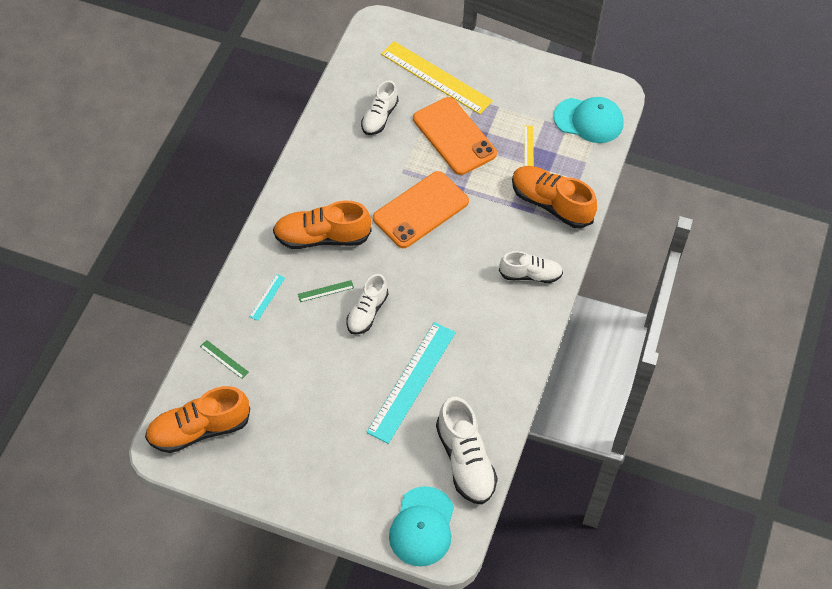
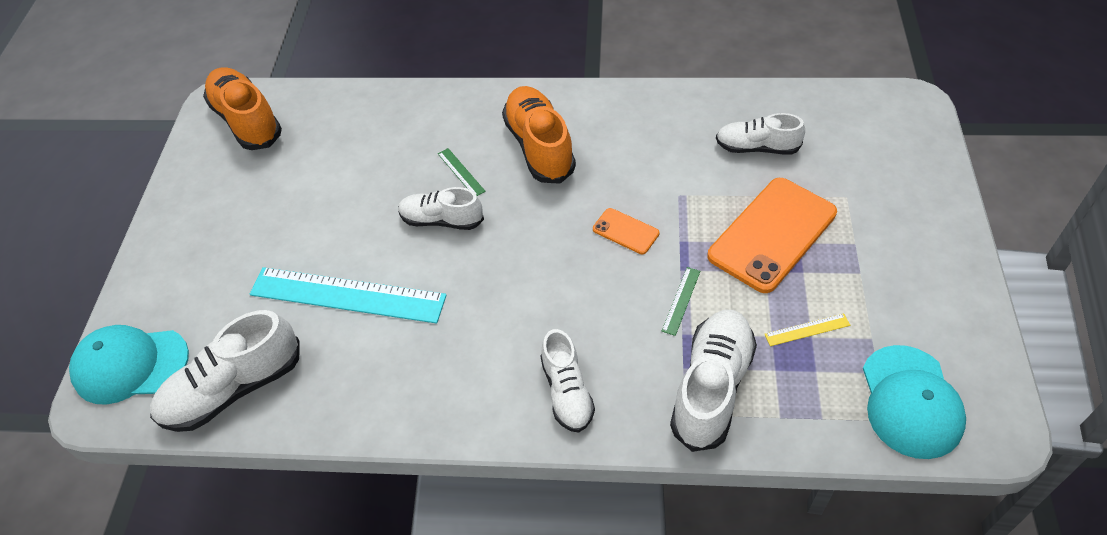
camera: 80 degrees right, 5 degrees down
(224, 359) = (341, 113): green ruler -> green ruler (681, 300)
(267, 297) = (435, 124): turquoise ruler -> none
(421, 210) = (625, 231): orange phone -> orange phone, size x0.47
(436, 77) = (864, 187): yellow ruler -> none
(551, 204) = (712, 387): orange shoe -> white shoe

